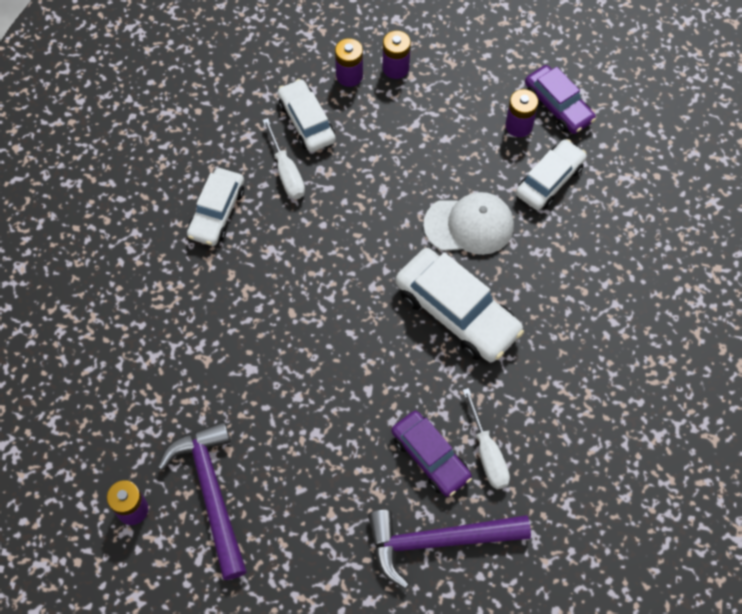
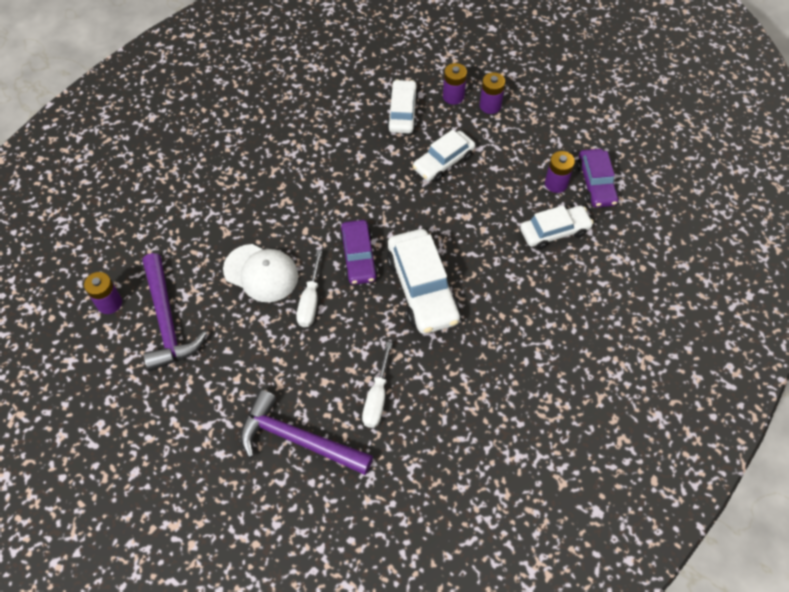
camera: 30 degrees right, 5 degrees down
(211, 493) = (167, 321): purple hammer -> purple hammer turned 150 degrees clockwise
(217, 212) = (300, 142): white car -> white car (443, 162)
(286, 172) = (365, 138): white screwdriver -> white screwdriver (310, 301)
(430, 457) = (333, 378): purple car -> purple car (358, 257)
(469, 225) = (472, 233): white cap -> white cap (261, 273)

